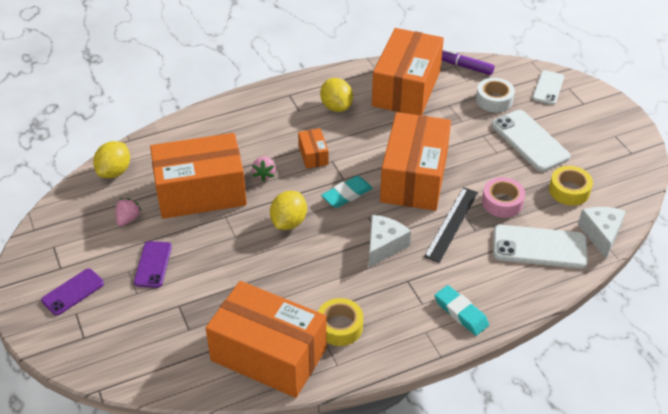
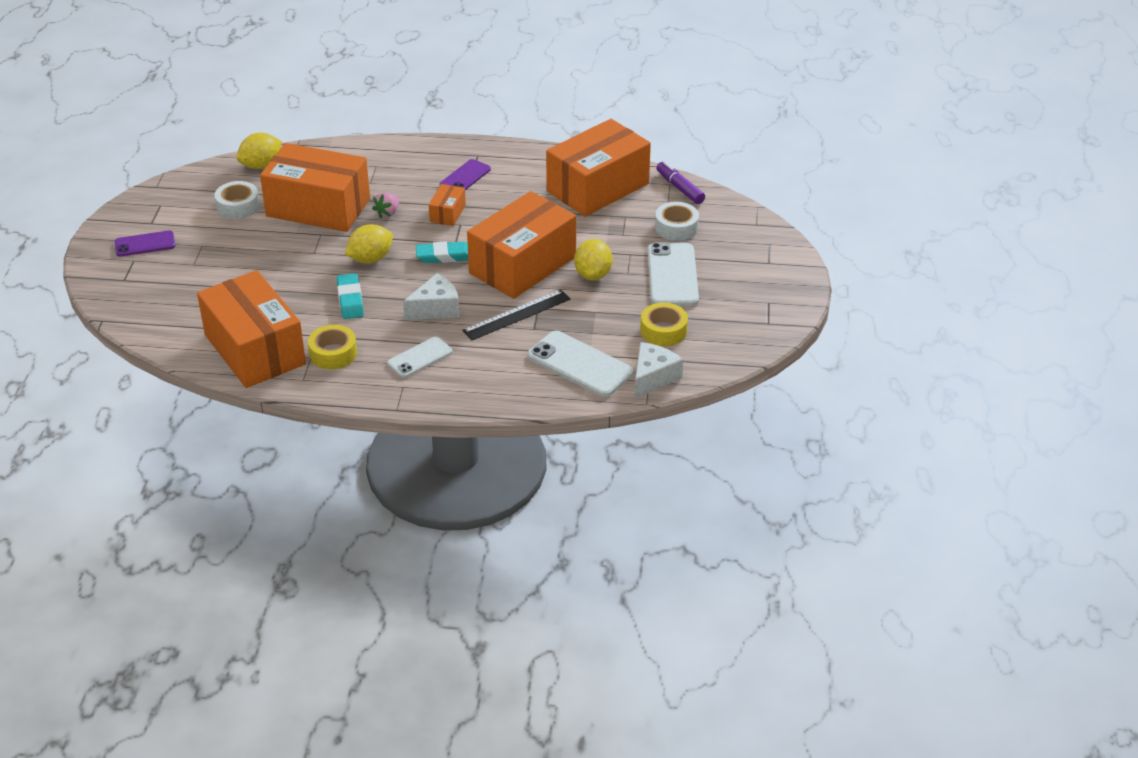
camera: 30 degrees right, 5 degrees down
(128, 219) = (238, 206): pink strawberry -> white tape
(153, 264) = (226, 248): purple phone -> purple phone (465, 177)
(336, 107) = (511, 180): yellow lemon -> yellow lemon (593, 274)
(461, 313) = (449, 385): turquoise eraser -> turquoise eraser (350, 300)
(502, 202) = (585, 316): pink tape -> none
(548, 88) = (747, 236): white phone -> white phone (420, 358)

